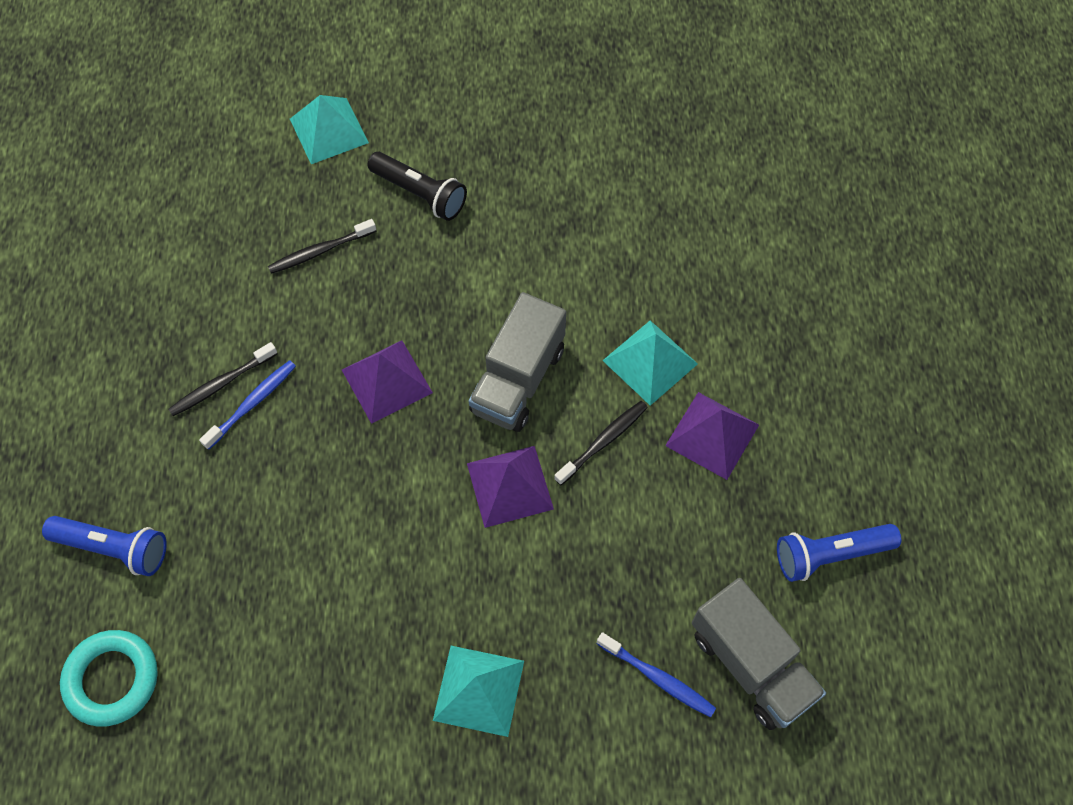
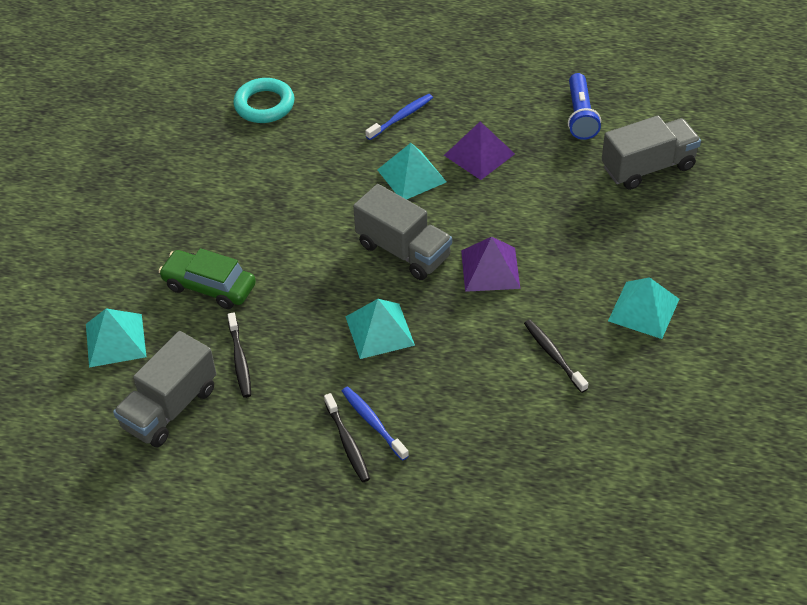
camera: 75 degrees left, 15 degrees down
(112, 679) = (598, 541): turquoise ring -> turquoise ring (264, 105)
(114, 548) = (482, 533): blue flashlight -> none
(247, 204) = (170, 408): none -> grey truck
(387, 381) = (379, 330): purple pyramid -> turquoise pyramid
(420, 194) = (209, 286): black flashlight -> green car
(603, 442) = (468, 212): black toothbrush -> black toothbrush (553, 355)
(658, 678) = (650, 214): blue toothbrush -> blue toothbrush (401, 117)

